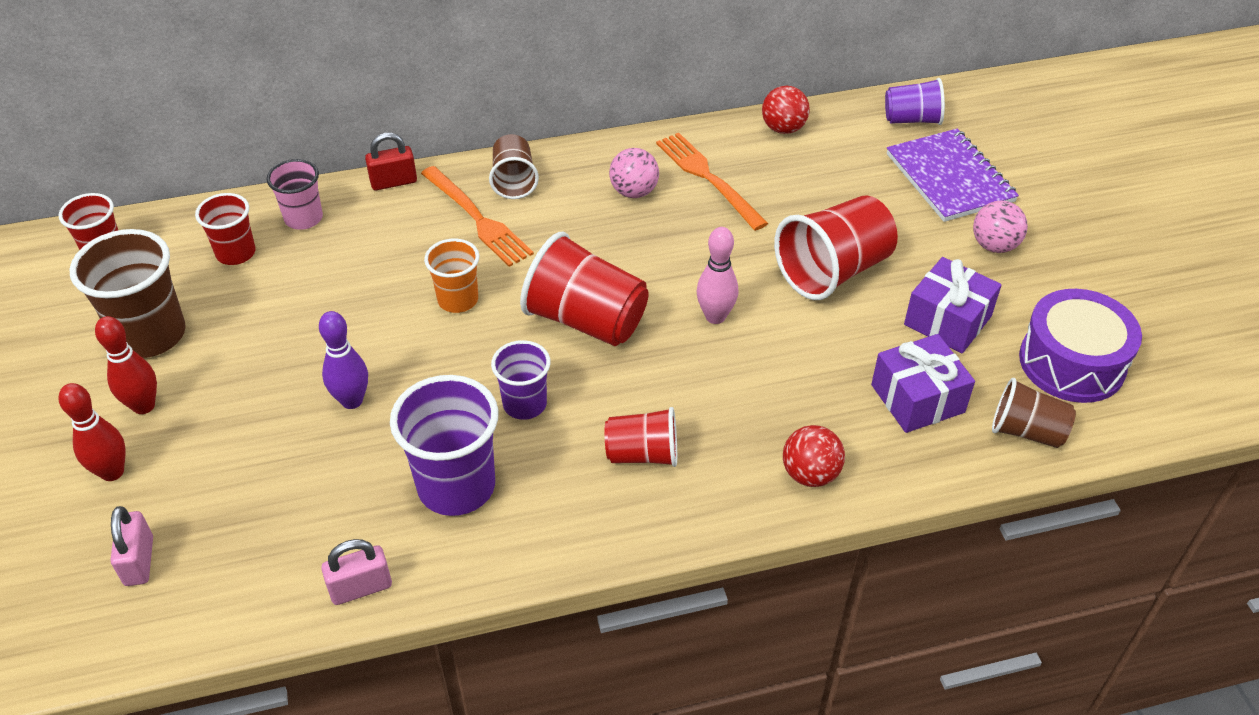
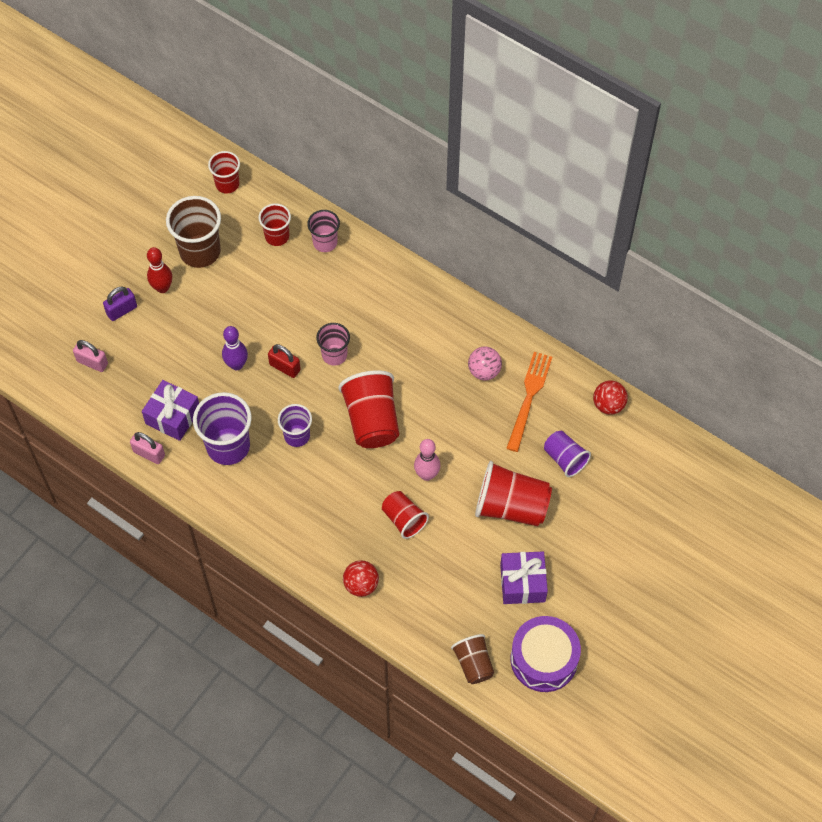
camera: 50 degrees right, 15 degrees up
(112, 472) = (122, 310): red bowling pin -> purple padlock
(139, 561) = (92, 362): pink padlock -> pink padlock turned 75 degrees clockwise
(393, 182) = (386, 257): red padlock -> red padlock (285, 367)
(458, 300) = (334, 355): orange cup -> pink cup
(477, 219) = (396, 317): orange fork -> none
(514, 181) = (439, 310): brown cup -> none
(642, 454) = (311, 506): red cup -> red cup (404, 519)
(912, 119) = (682, 465): purple cup -> purple cup (565, 459)
(917, 398) = (452, 602): purple gift -> purple gift (173, 416)
(949, 178) = (645, 516): purple notebook -> none
(994, 246) = (605, 572): pink ball -> none

